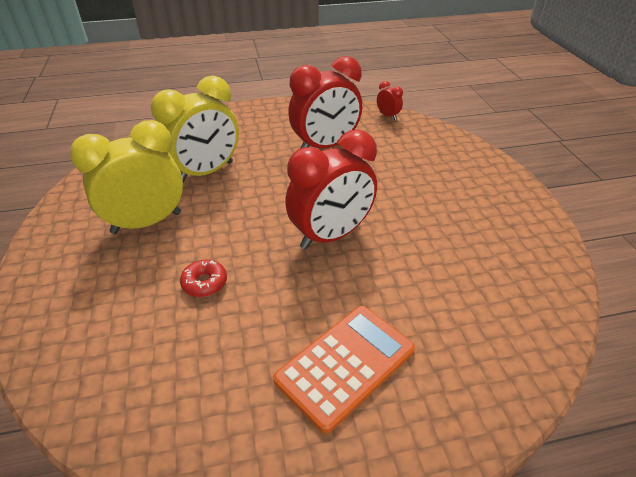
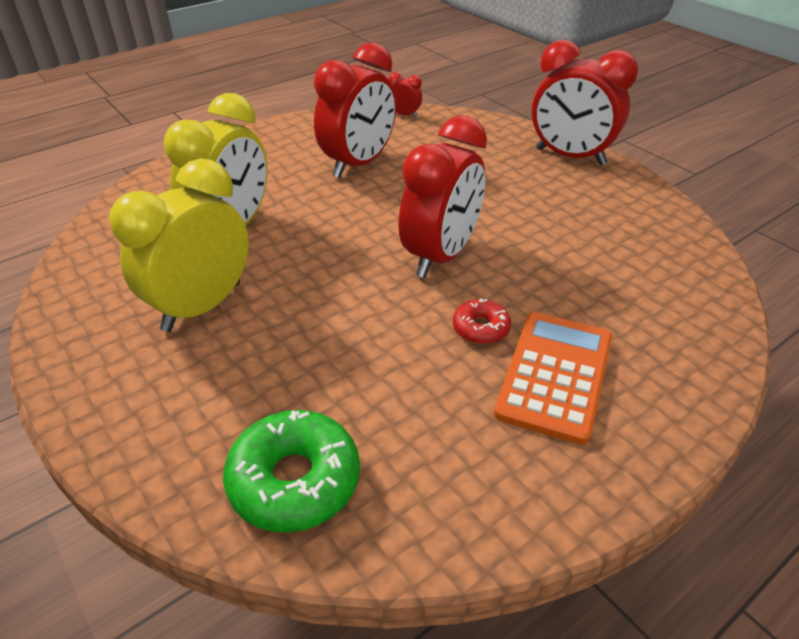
camera: 25 degrees left, 0 degrees up
(107, 370) = (294, 480): none -> green donut
(204, 283) = (335, 349): red donut -> red donut (480, 328)
(499, 182) = (570, 157): none -> red clock

